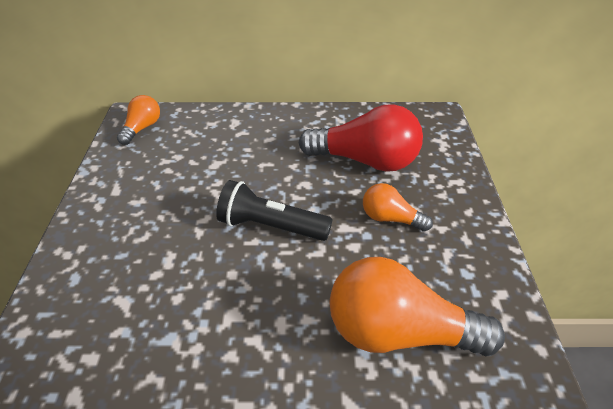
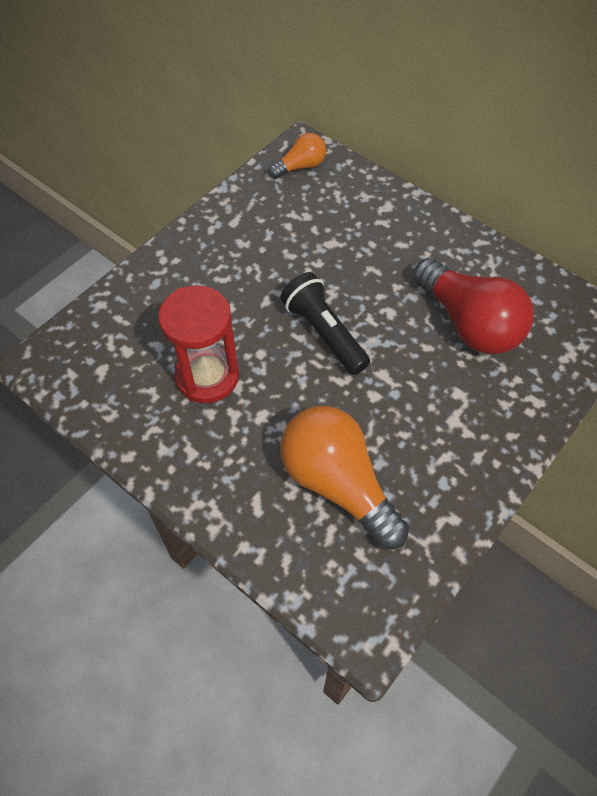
camera: 40 degrees right, 15 degrees up
(199, 325) = (207, 377): none -> red hourglass
(390, 218) = (430, 393): orange light bulb -> none

